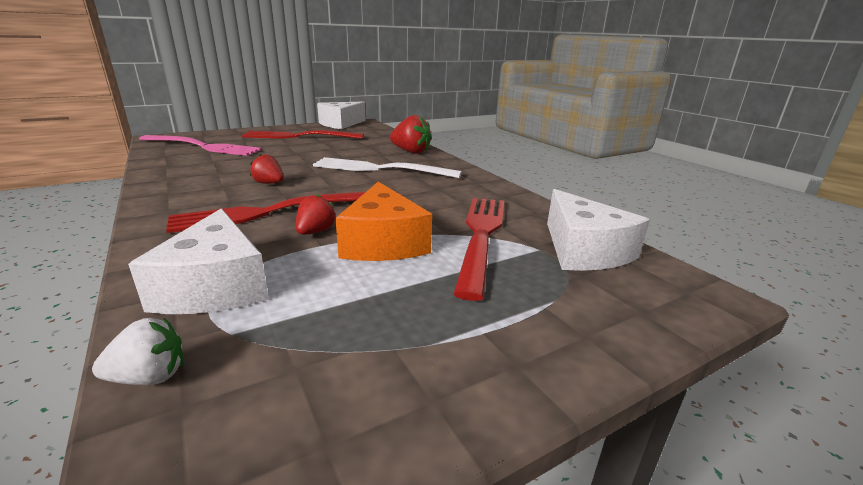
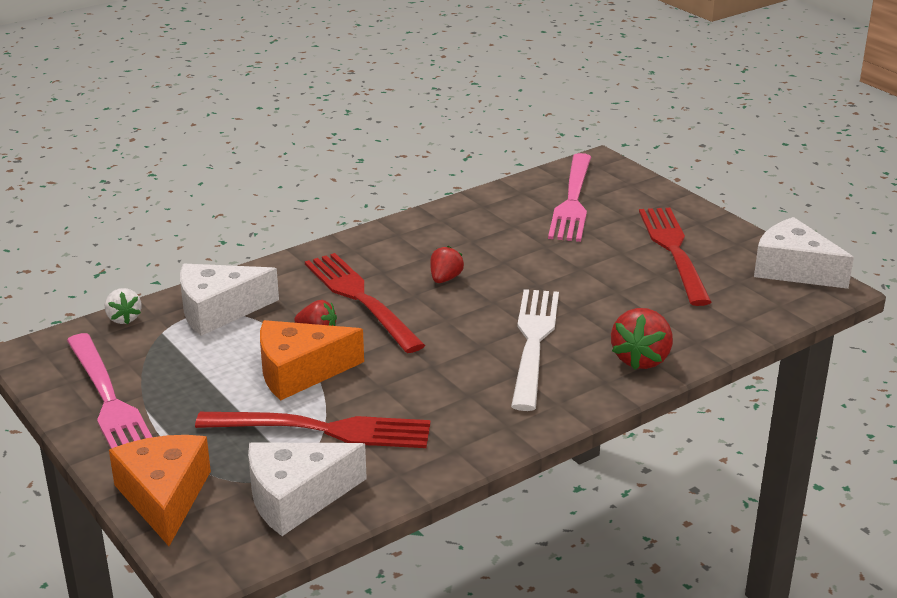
camera: 85 degrees right, 5 degrees up
(404, 382) = (109, 401): none -> pink fork
(616, 323) = (164, 497): none -> orange cheese

